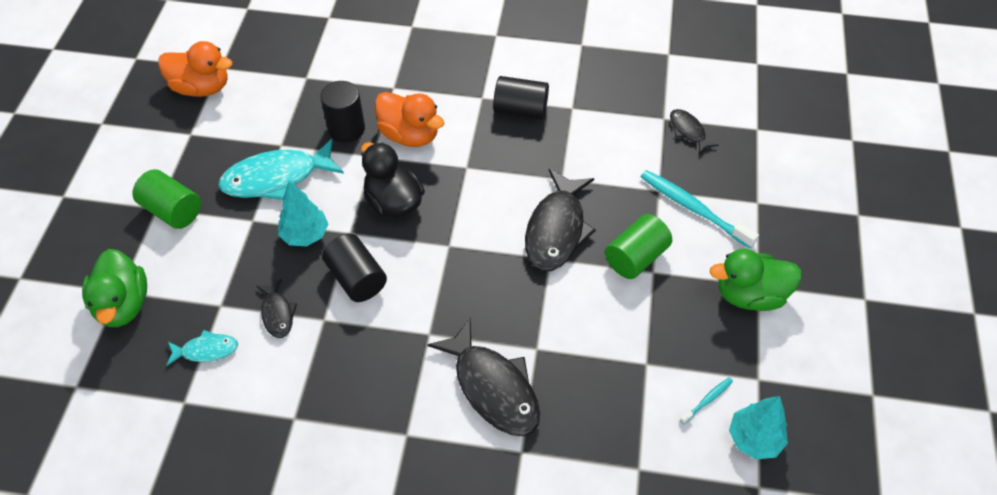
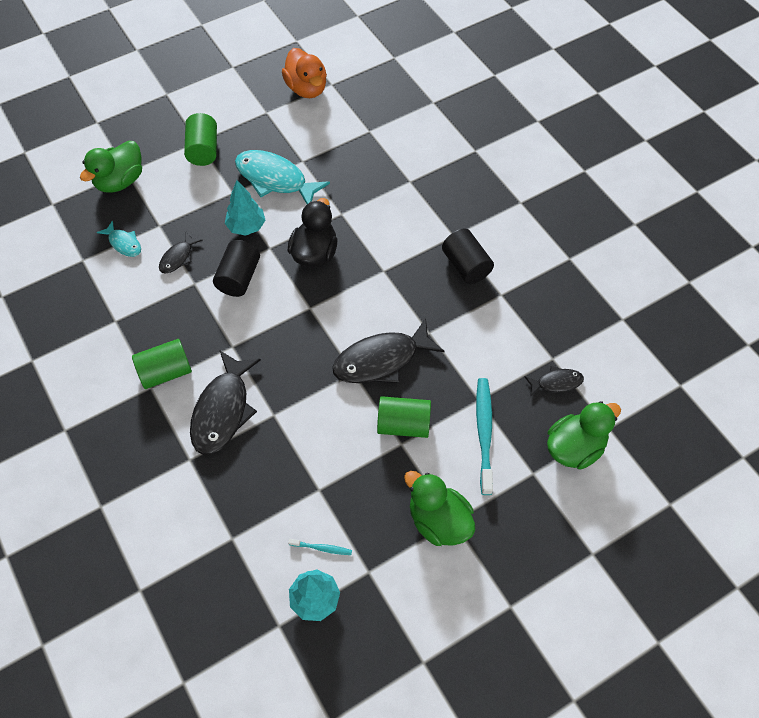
camera: 50 degrees right, 5 degrees up
(346, 129) = (349, 184): black cylinder -> none
(402, 410) = (165, 372): none -> green cylinder
(410, 135) = (379, 220): orange duck -> none
(688, 131) = (556, 382): black fish -> black fish turned 60 degrees clockwise
(757, 161) = (574, 448): none -> green duck

